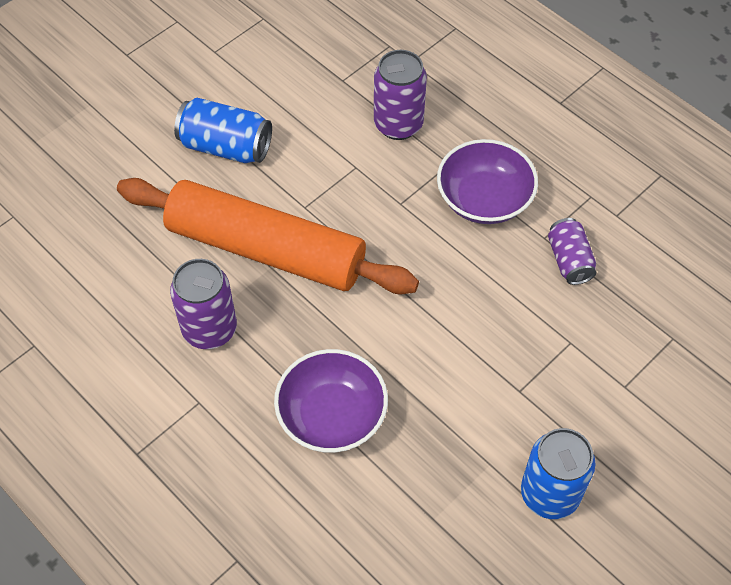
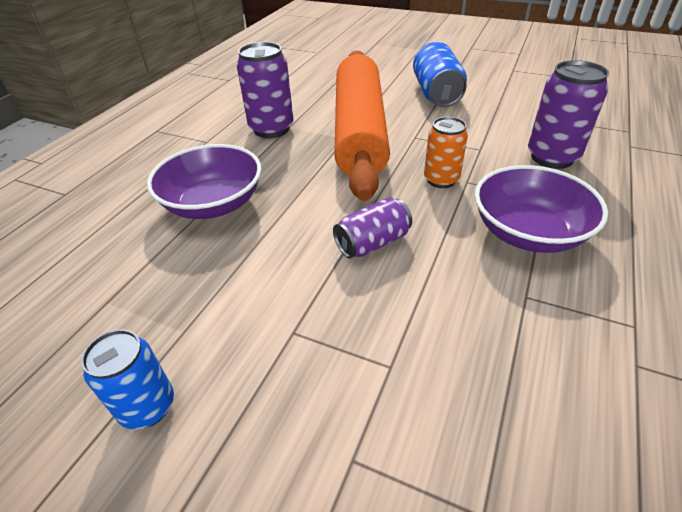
camera: 70 degrees right, 15 degrees down
(388, 221) = (441, 180): none -> orange can
(549, 494) = (148, 407): blue can -> blue can, size x0.66
(569, 260) = (514, 330): purple can -> purple can (372, 242)

